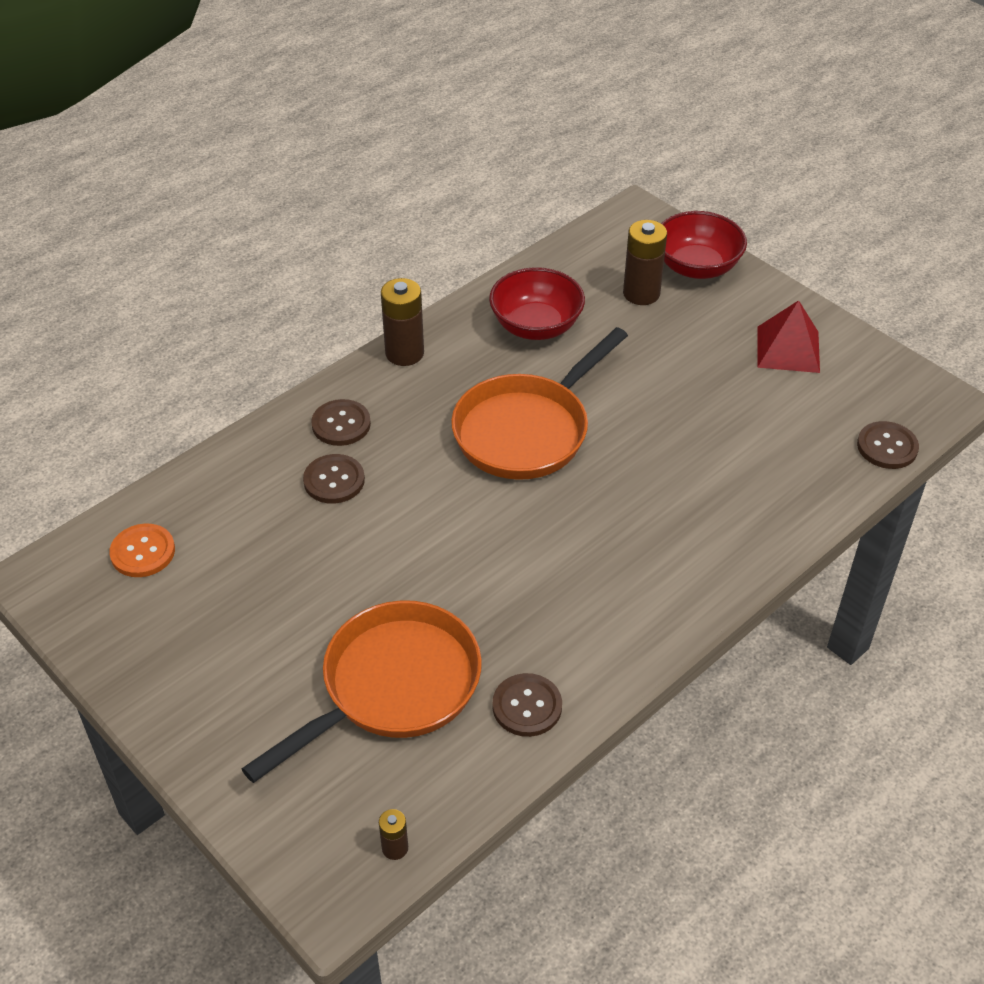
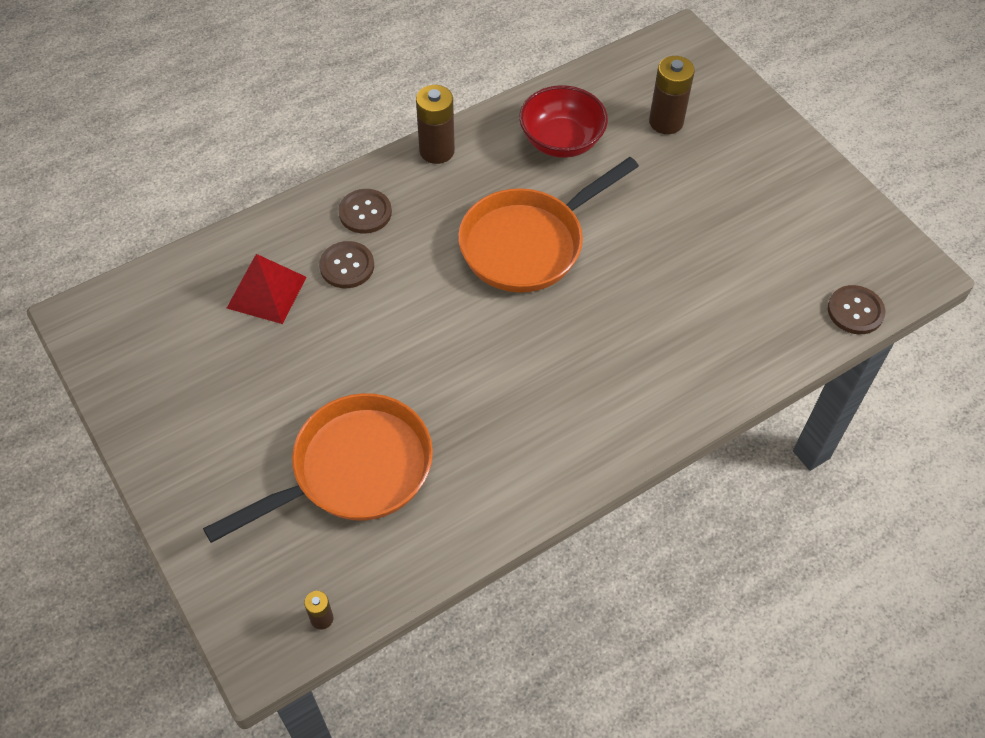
camera: 10 degrees right, 10 degrees up
(143, 552) = (169, 308): orange button -> none
(527, 706) = (465, 509): brown button -> none
(697, 267) = (724, 102): red bowl -> none
(788, 349) = (788, 198): red pyramid -> red pyramid (266, 292)

